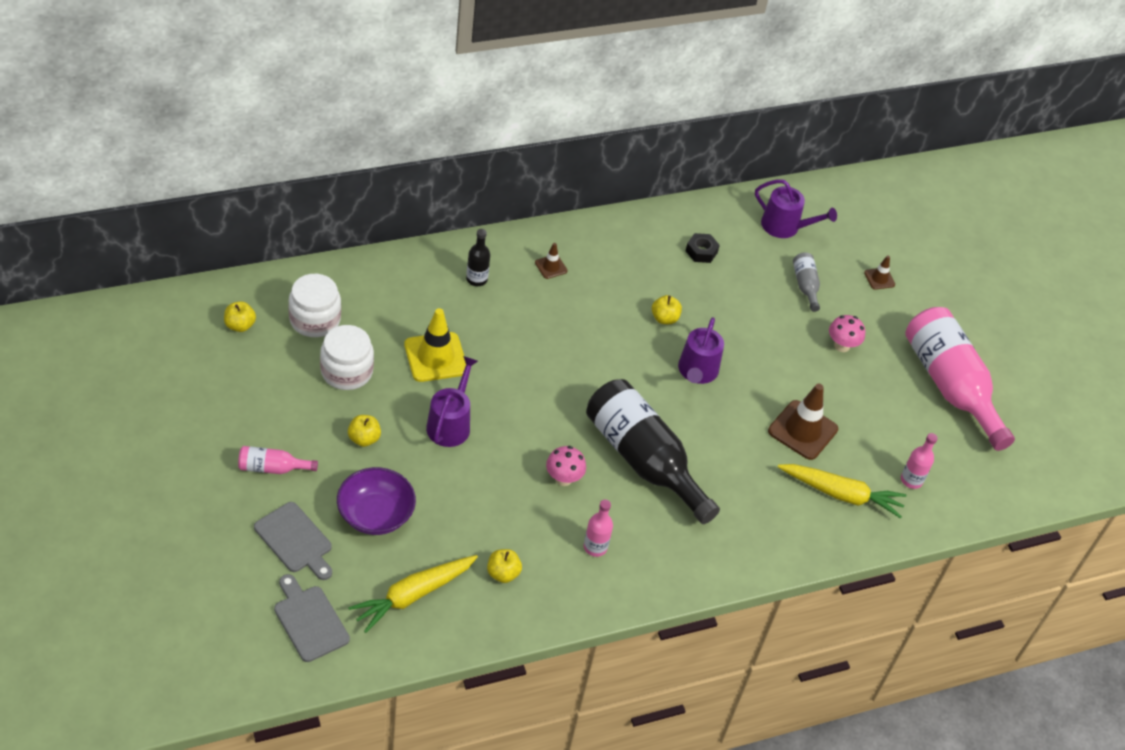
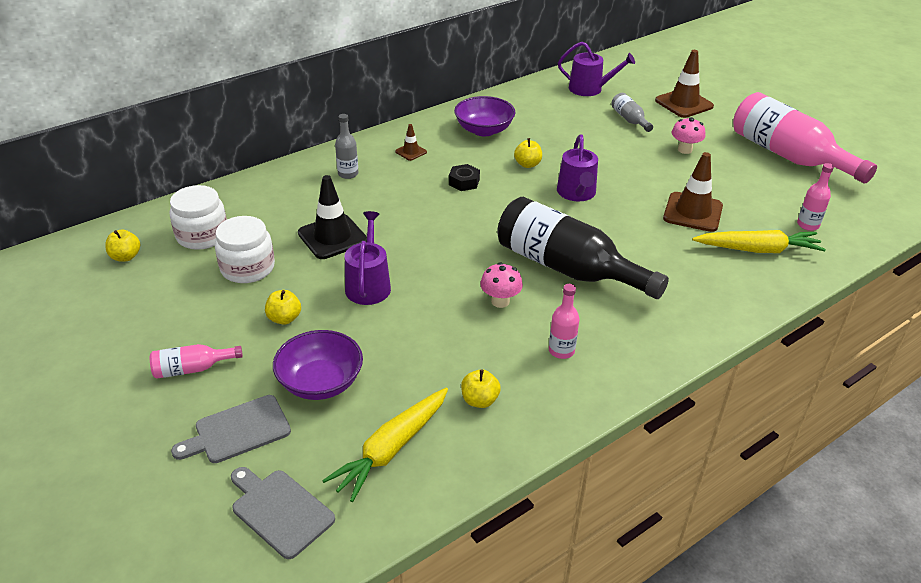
camera: 10 degrees left, 10 degrees down
(295, 540) = (238, 431): grey cutting board -> grey cutting board turned 120 degrees clockwise
(435, 357) = (332, 237): yellow traffic cone -> black traffic cone
(476, 279) = (348, 174): black bottle -> grey bottle
(640, 257) = (484, 130): none -> purple bowl
(701, 252) = (533, 116): black nut -> black nut (464, 182)
(879, 279) = (684, 103): brown traffic cone -> brown traffic cone, size x1.99

